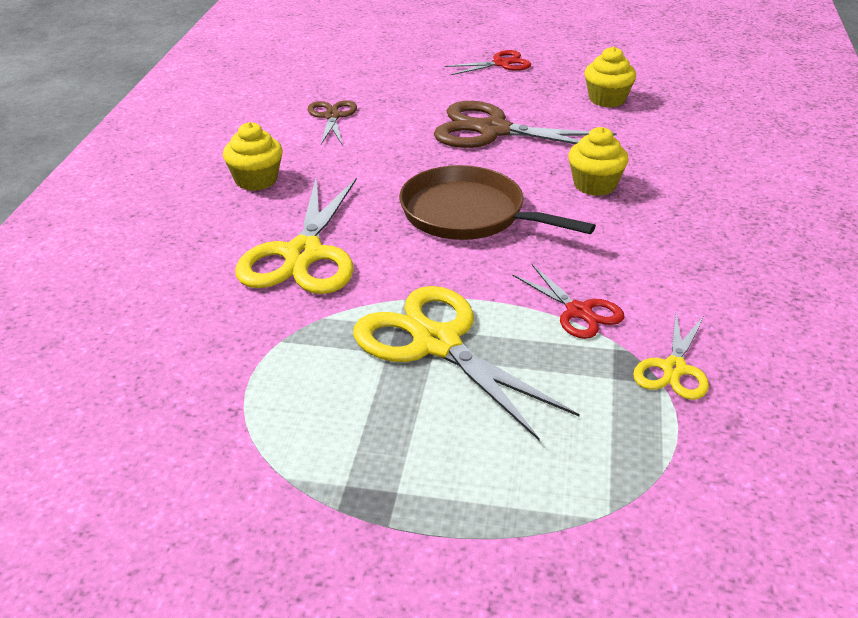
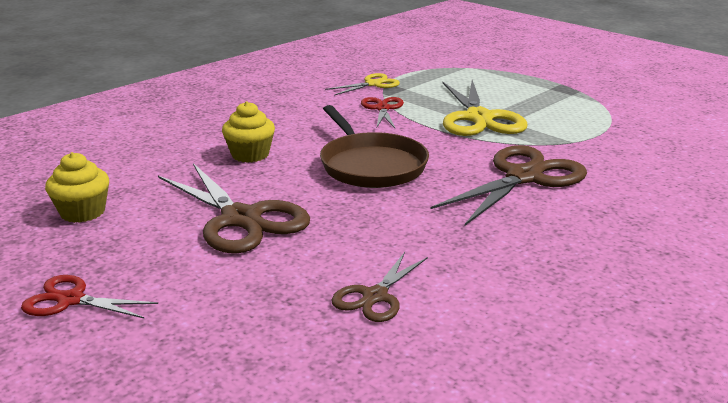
camera: 145 degrees left, 10 degrees down
(256, 180) = (523, 247): yellow cupcake -> none
(303, 255) = (523, 177): yellow scissors -> brown scissors

